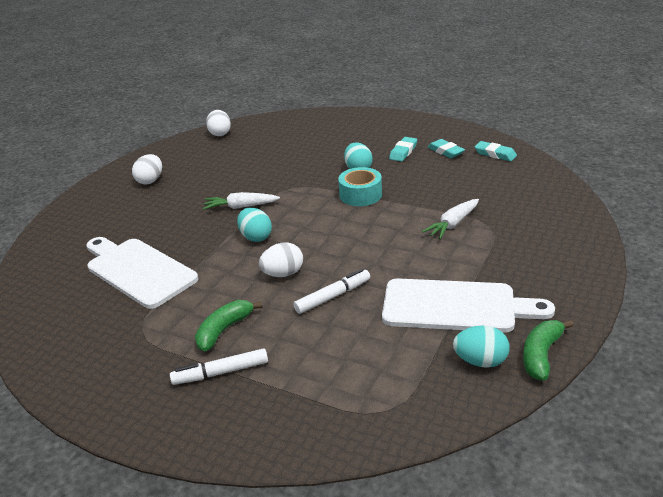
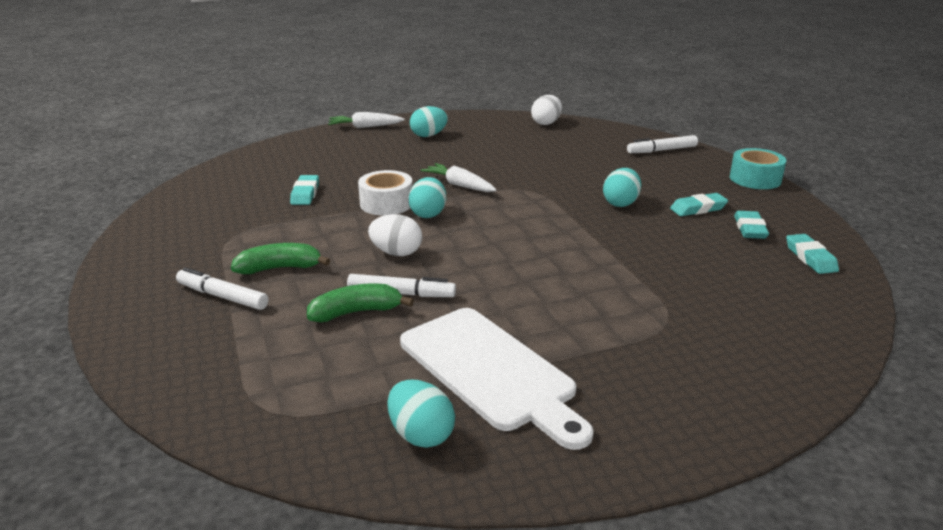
camera: 40 degrees right, 5 degrees down
(138, 271) = (305, 194): white cutting board -> turquoise eraser
(150, 180) = (428, 135): white egg -> turquoise egg
(213, 245) = (386, 203): none -> white tape
(325, 122) = (662, 150): none -> white marker
(360, 195) = (582, 225): turquoise tape -> turquoise tape (755, 179)
(453, 224) = (629, 298): white carrot -> white carrot (365, 127)
(541, 355) = (490, 475): green banana -> green banana (356, 312)

